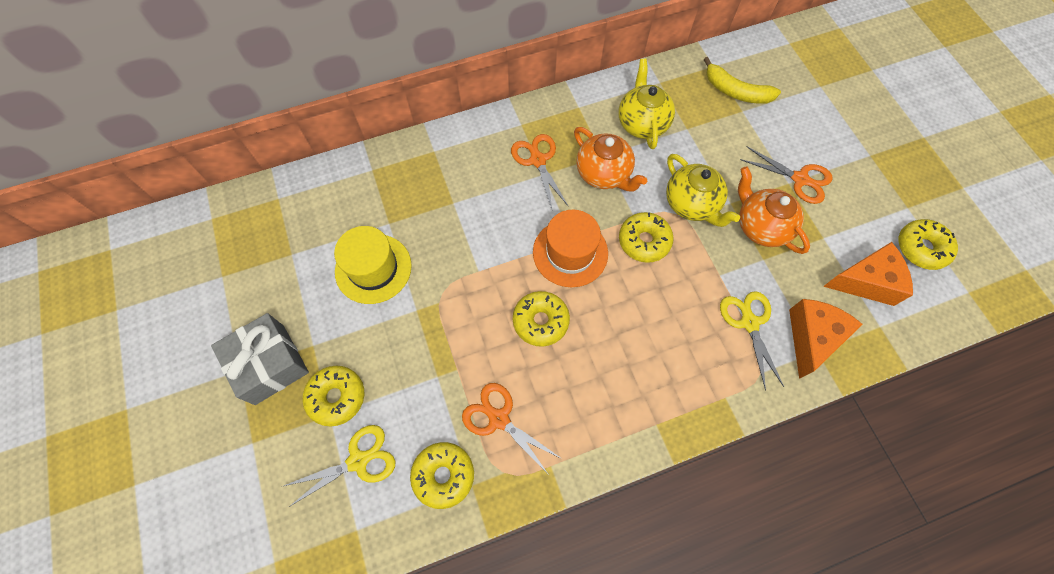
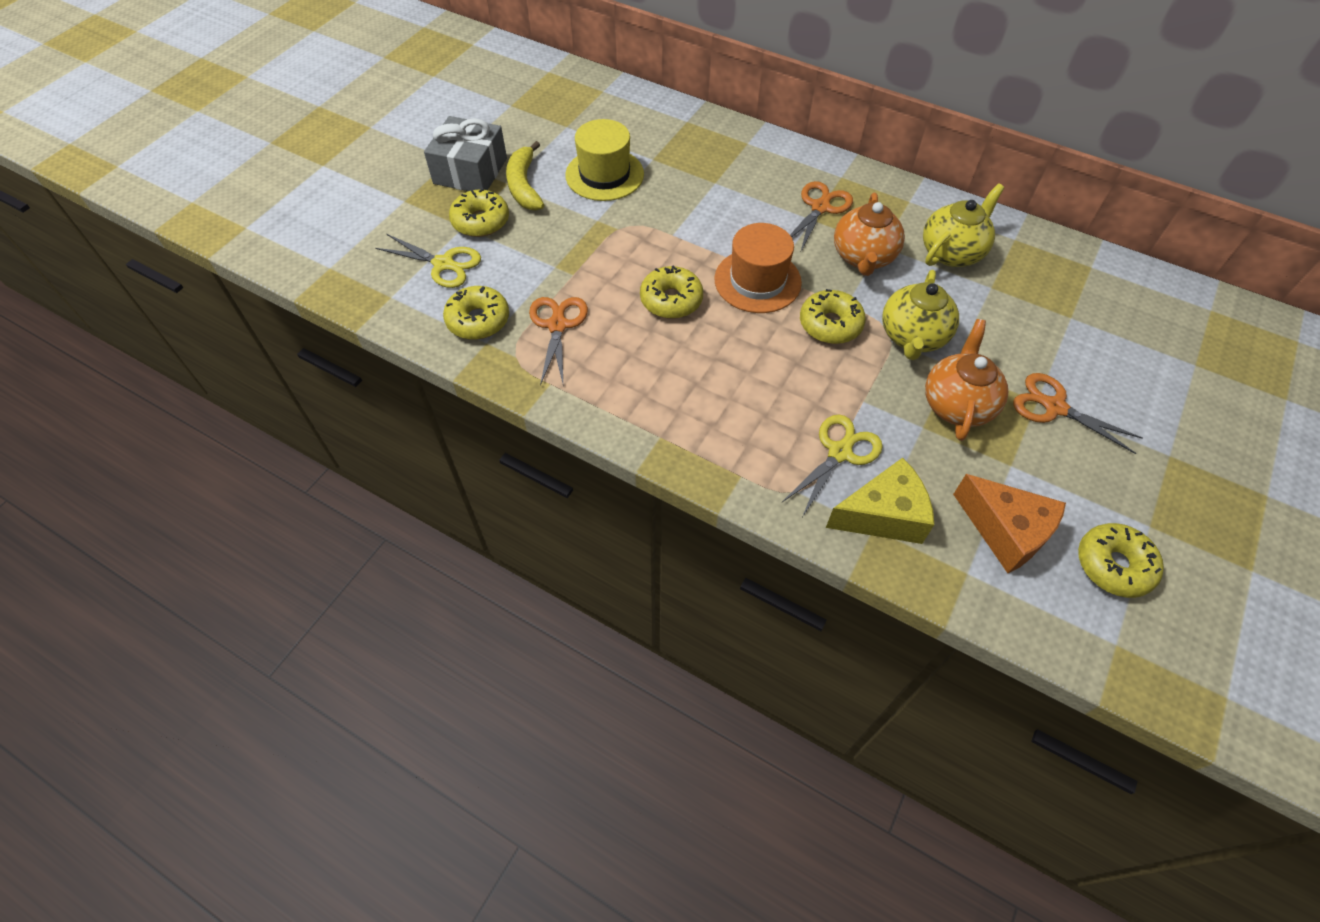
camera: 50 degrees right, 10 degrees down
(736, 91) = (1086, 300): yellow banana -> yellow banana (524, 186)
(800, 179) = (1054, 407): orange scissors -> orange scissors turned 135 degrees clockwise
(812, 338) = (883, 515): orange cheese -> yellow cheese

